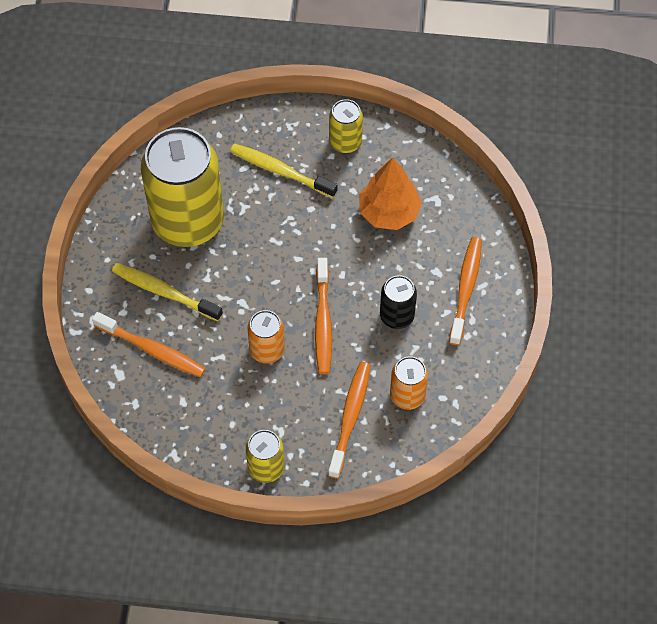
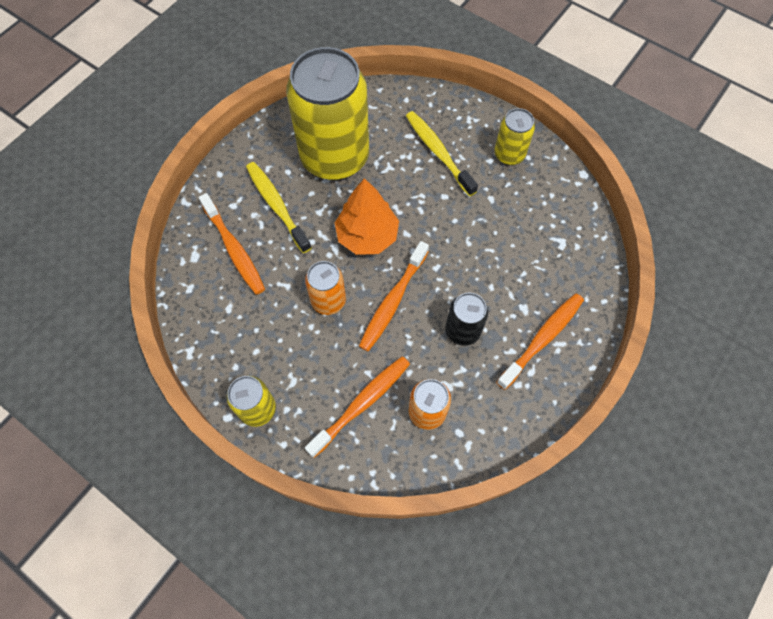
camera: 30 degrees right, 5 degrees up
(389, 212) = (511, 233): orange tree -> orange tree (367, 236)

